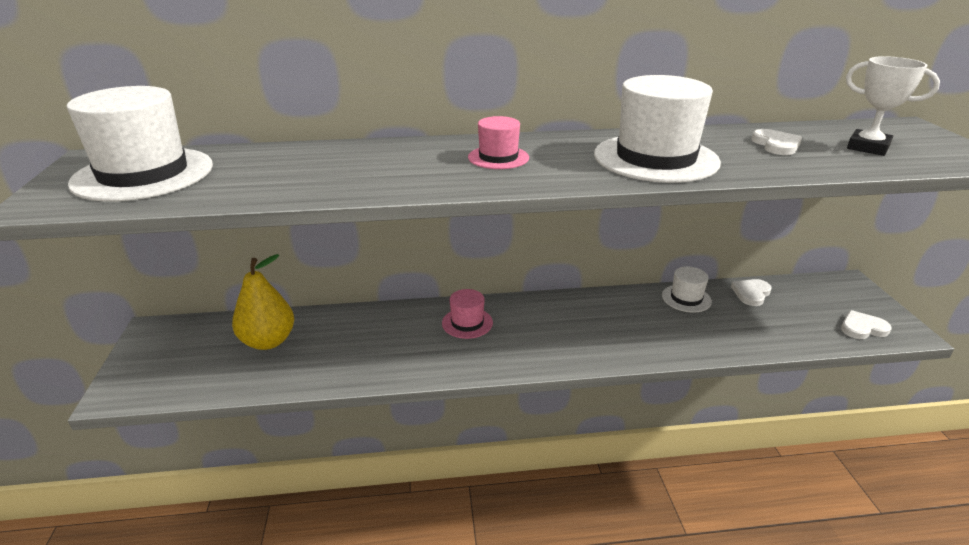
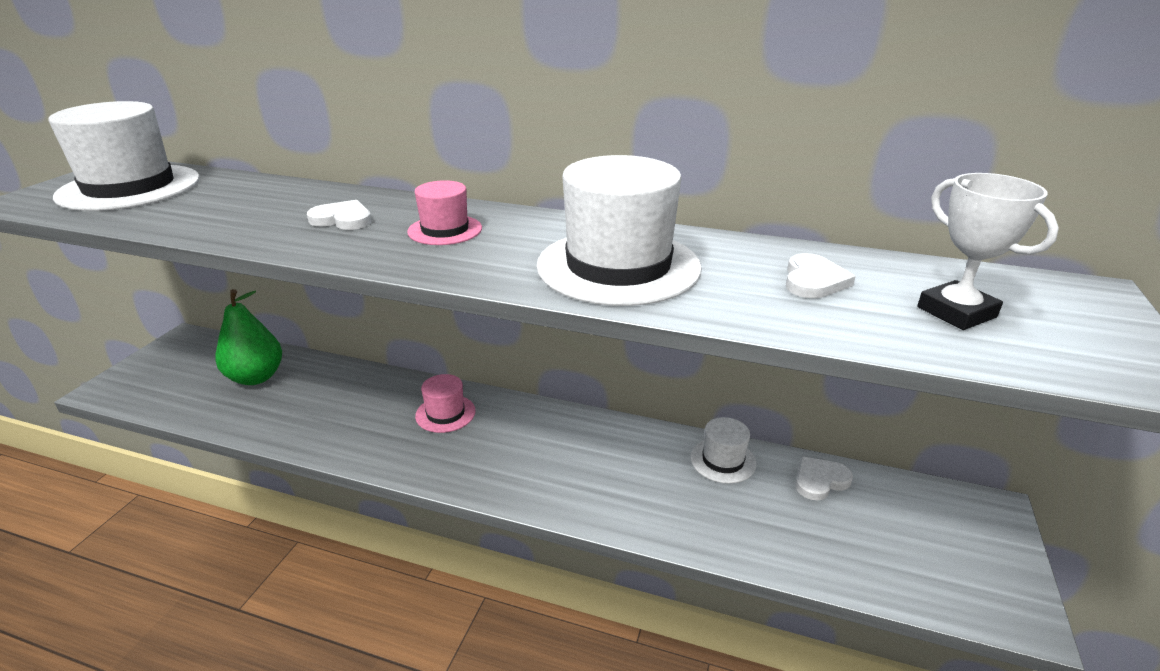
camera: 25 degrees right, 0 degrees up
(268, 341) = (256, 377): yellow pear -> green pear
(862, 328) = (946, 583): white heart -> white heart (342, 219)

